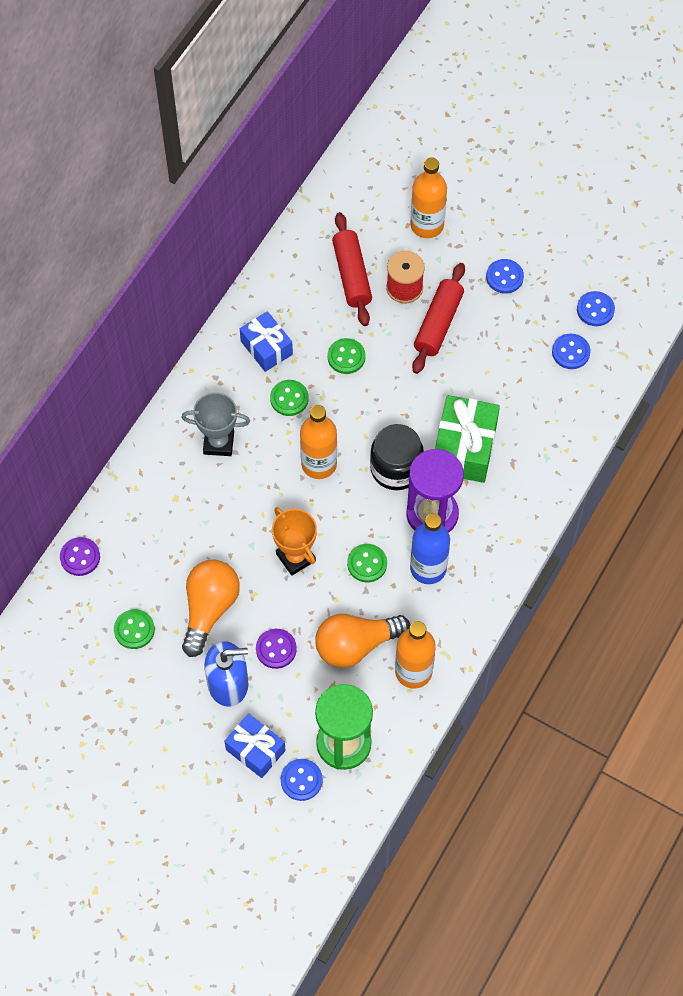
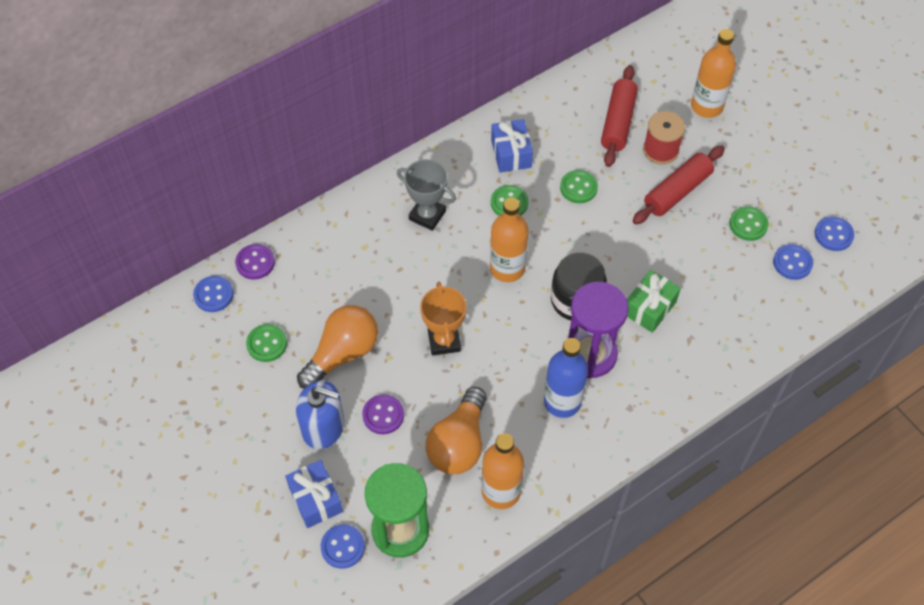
camera: 25 degrees right, 5 degrees down
(356, 645) = (459, 443): orange light bulb -> orange light bulb turned 75 degrees counterclockwise
(367, 564) = (506, 373): green button -> green button (748, 224)
(464, 448) = (649, 308): green gift -> green gift, size x0.65
(504, 277) = (758, 175): blue button -> blue button (213, 295)

